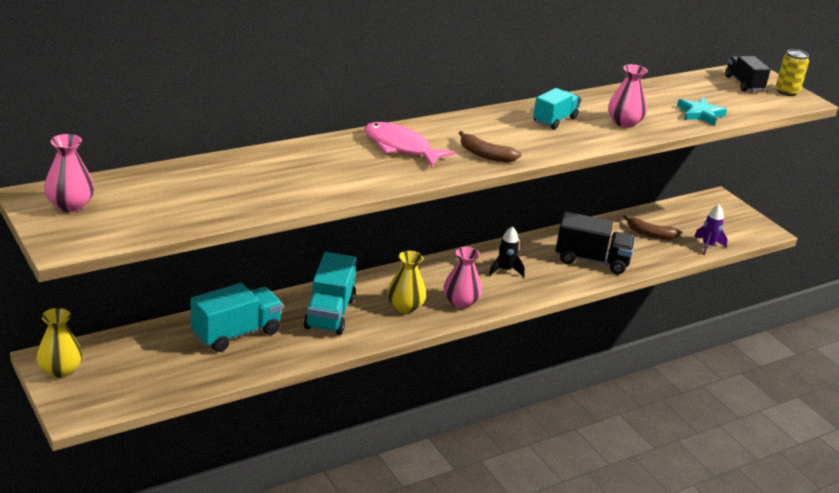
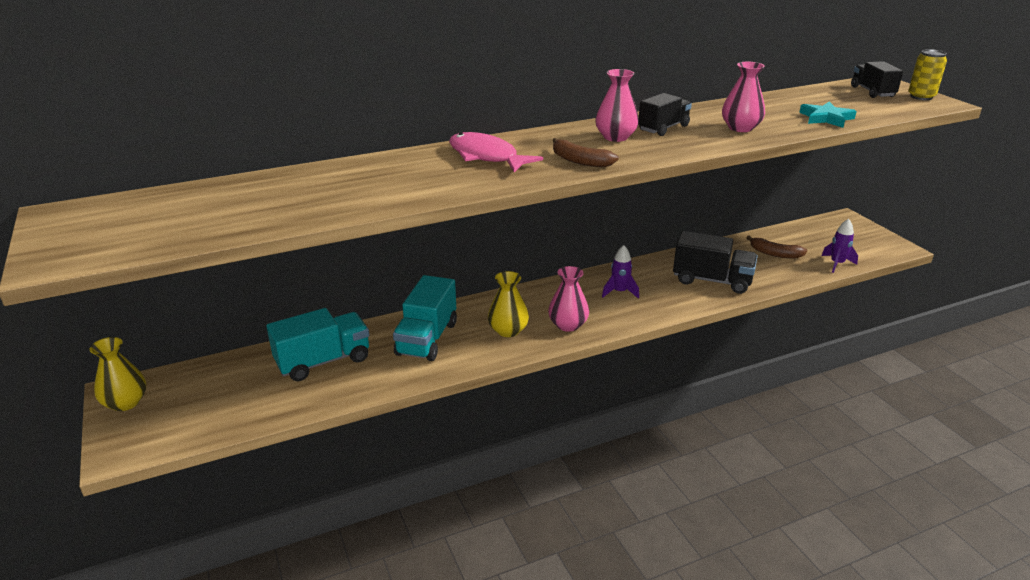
camera: 10 degrees right, 0 degrees up
(70, 205) = (89, 220): pink vase -> pink vase (615, 137)
(505, 270) = (619, 292): black rocket -> purple rocket
(555, 120) = (663, 128): turquoise truck -> black truck

